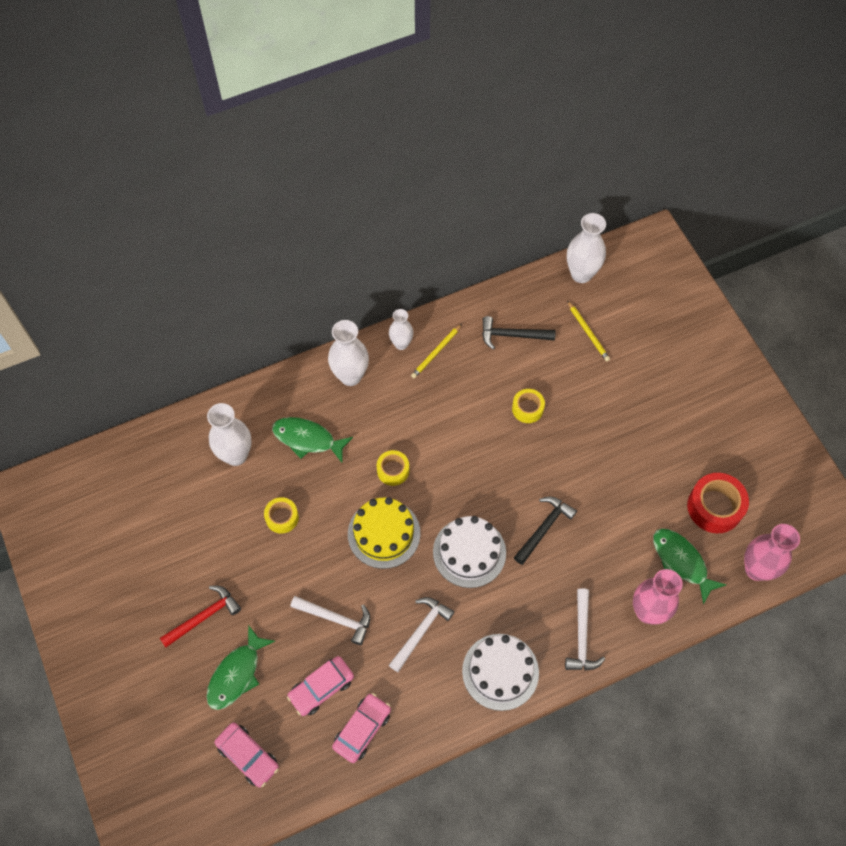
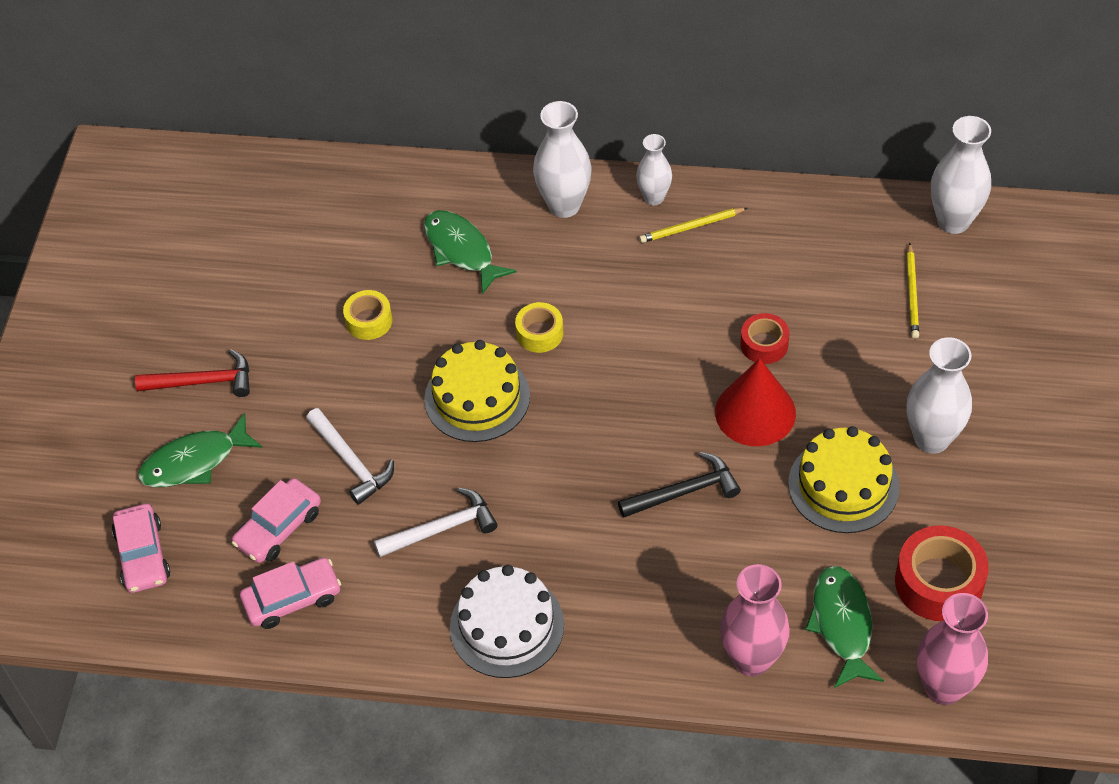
camera: 35 degrees right, 10 degrees down
(236, 455) = (365, 228): white vase -> white vase (931, 439)
(321, 688) = (279, 528): pink car -> pink car turned 45 degrees counterclockwise
(469, 552) = (567, 471): white cake -> none
(512, 335) = (806, 251): black hammer -> none
(527, 408) = (764, 344): yellow tape -> red tape
(550, 455) = (755, 412): none -> red cone
(581, 637) = (641, 642): white hammer -> none
(628, 475) = (843, 485): none -> yellow cake

